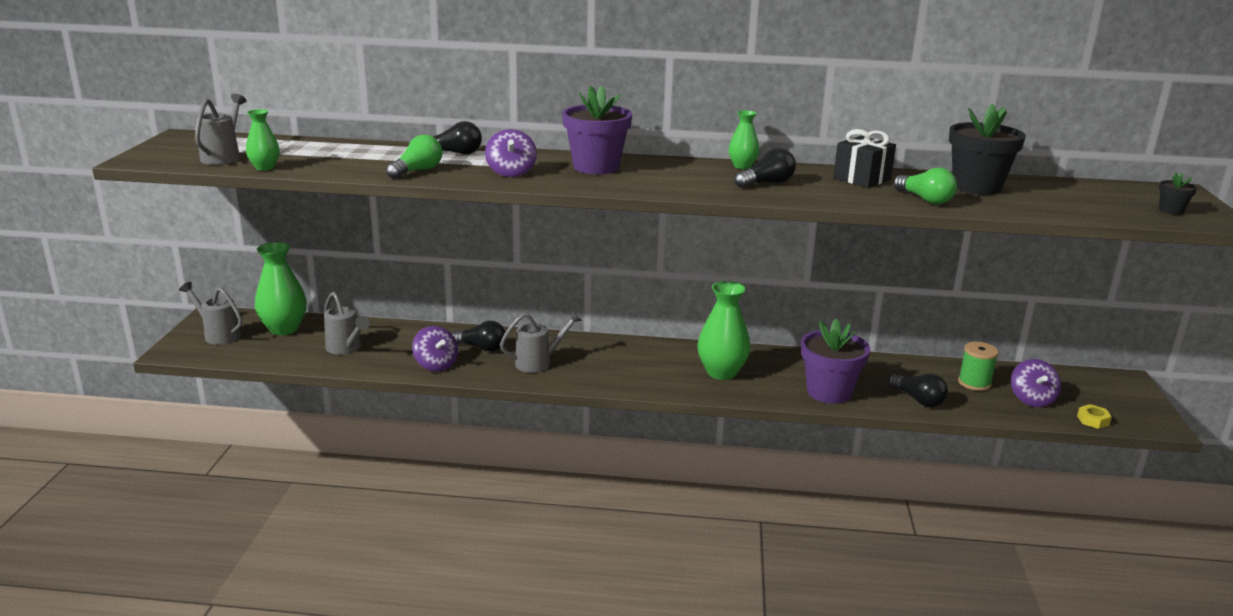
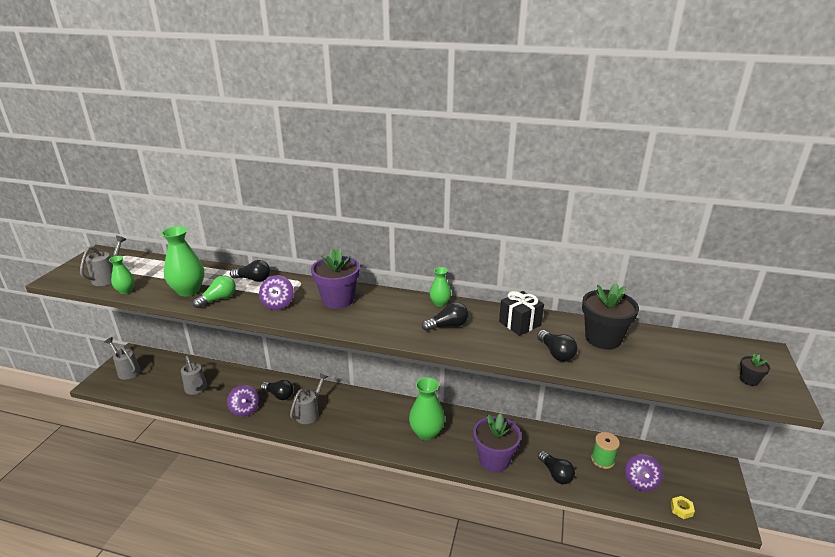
camera: 10 degrees right, 5 degrees up
(284, 329) = (167, 368): green vase -> green vase (188, 291)
(538, 363) = (310, 413): grey watering can -> grey watering can turned 45 degrees counterclockwise
(925, 199) = (556, 353): green light bulb -> black light bulb

